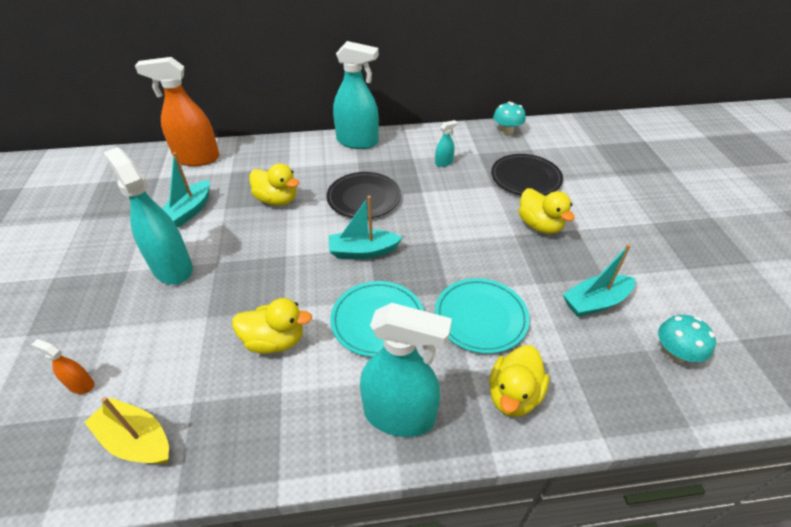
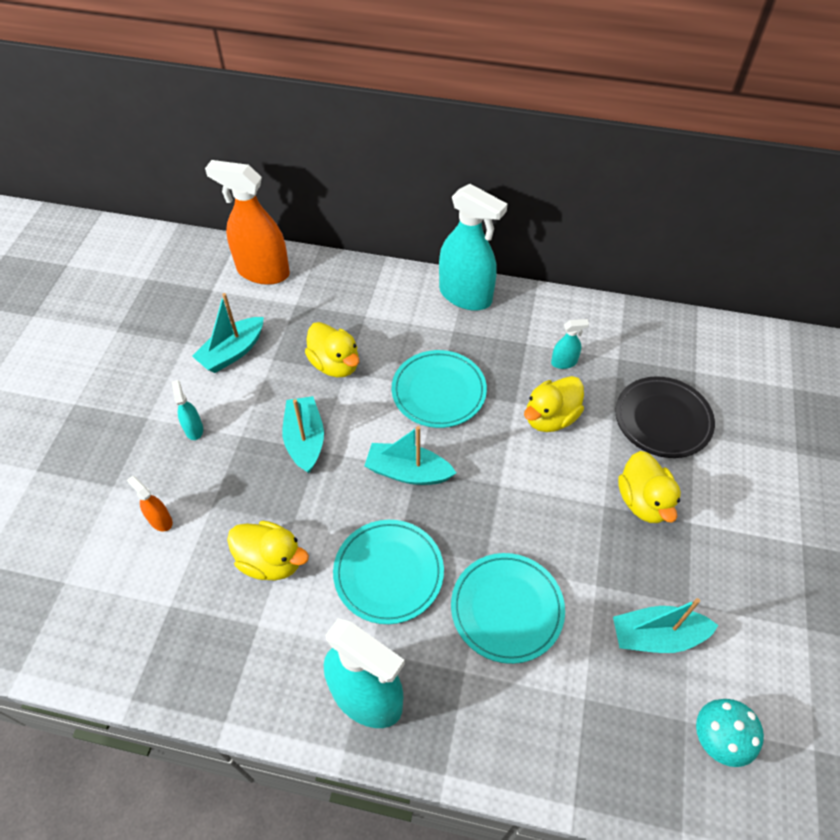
camera: 20 degrees right, 10 degrees up
(81, 385) = (74, 548): orange spray bottle -> orange spray bottle (160, 520)
(136, 440) = (109, 629): yellow boat -> none
(172, 268) = (194, 429): turquoise spray bottle -> turquoise spray bottle, size x0.44
(271, 252) = (305, 440): none -> turquoise boat
(363, 198) = (439, 391): black plate -> turquoise plate
(506, 131) = (676, 330): turquoise mushroom -> none
(513, 395) = (498, 719): yellow duck -> yellow duck (550, 418)

